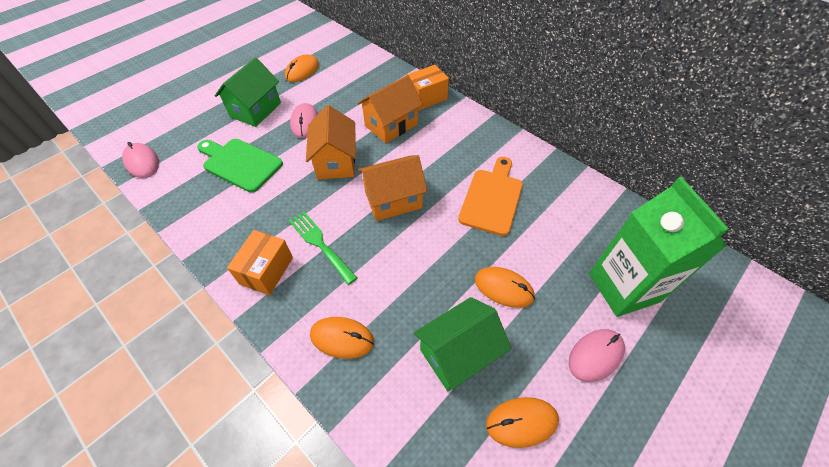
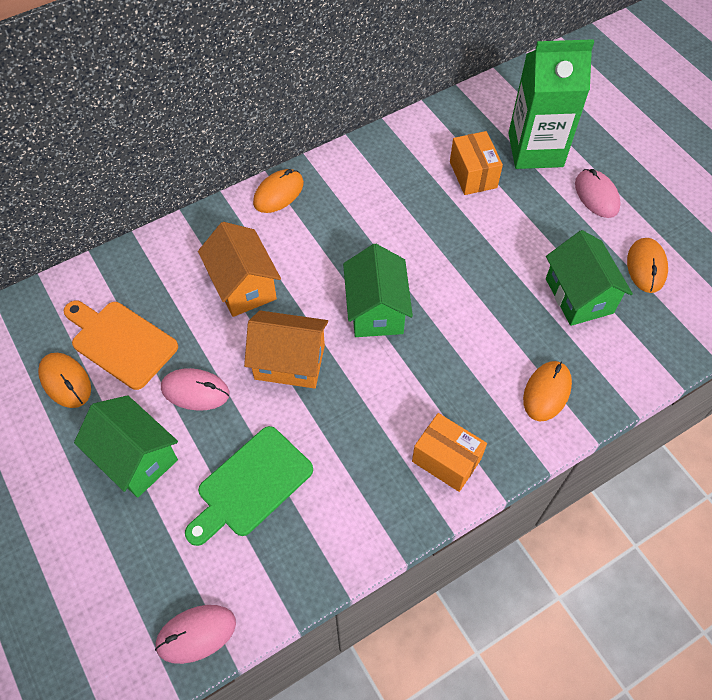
camera: 75 degrees left, 5 degrees up
(320, 244) = (421, 398): green fork -> none
(393, 200) = (376, 310): orange house -> green house
(426, 98) = (204, 234): orange box -> orange box (473, 174)
(492, 198) = (402, 215): orange cutting board -> orange cutting board (120, 342)
(503, 288) = (517, 239): orange mouse -> orange mouse (278, 193)

